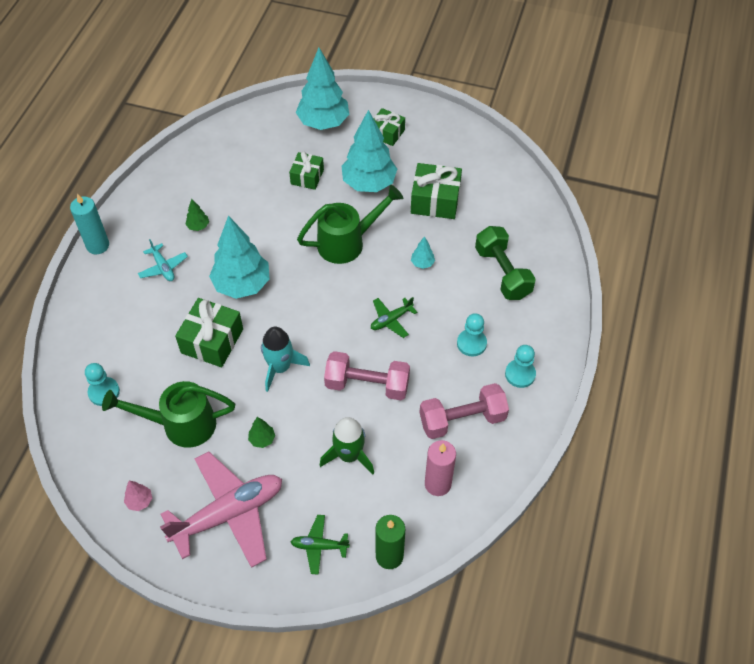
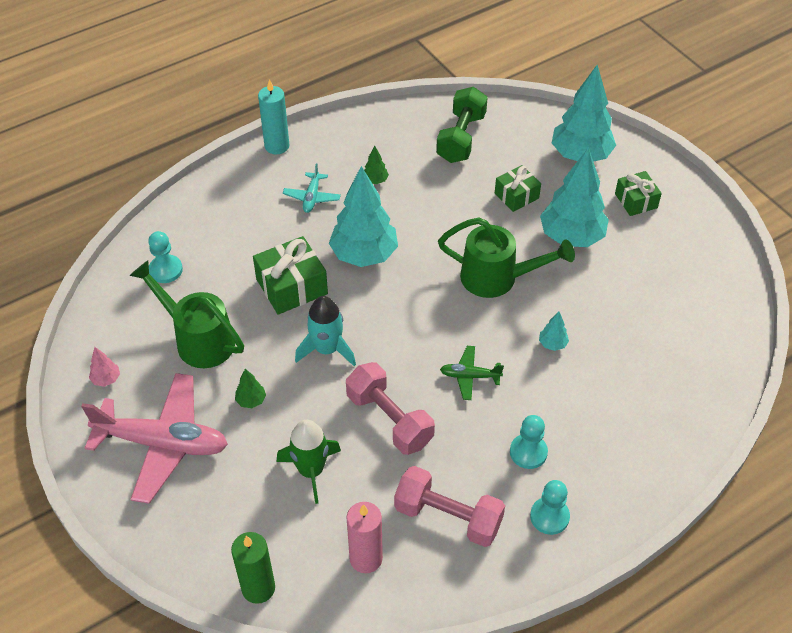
camera: 40 degrees right, 5 degrees down
(319, 546) = (208, 530): green plane -> none
(435, 200) = (624, 293): green gift -> none
(502, 273) = (628, 406): green dumbbell -> green dumbbell (461, 138)

